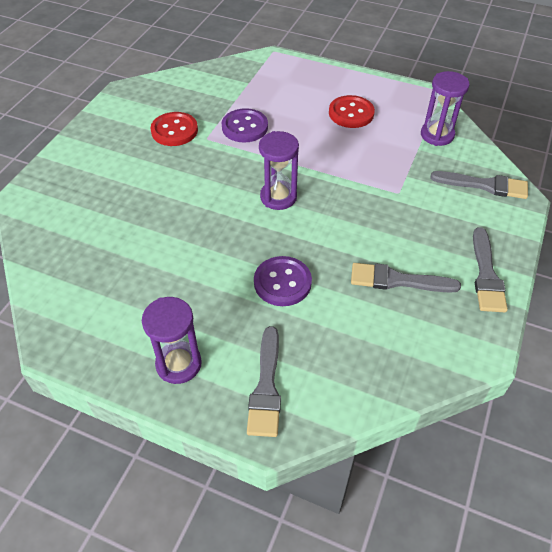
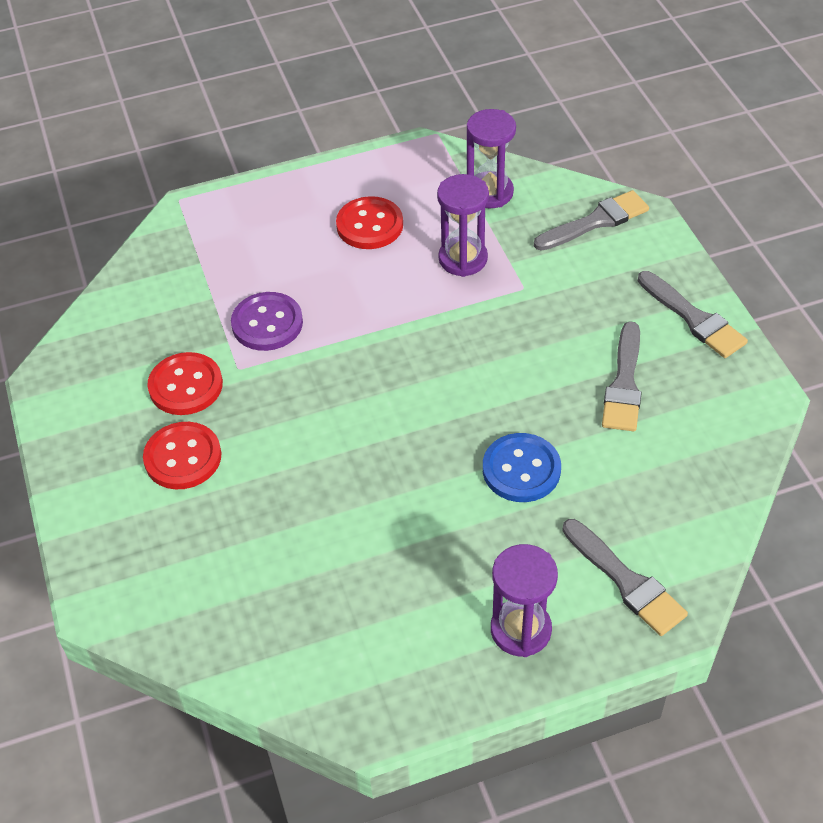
camera: 40 degrees left, 0 degrees up
(133, 160) = (183, 457): none -> red button
(278, 197) = (407, 381): purple hourglass -> purple hourglass (463, 259)
(282, 282) = (521, 469): purple button -> blue button
(397, 280) = (624, 384): grey brush -> grey brush turned 45 degrees counterclockwise

